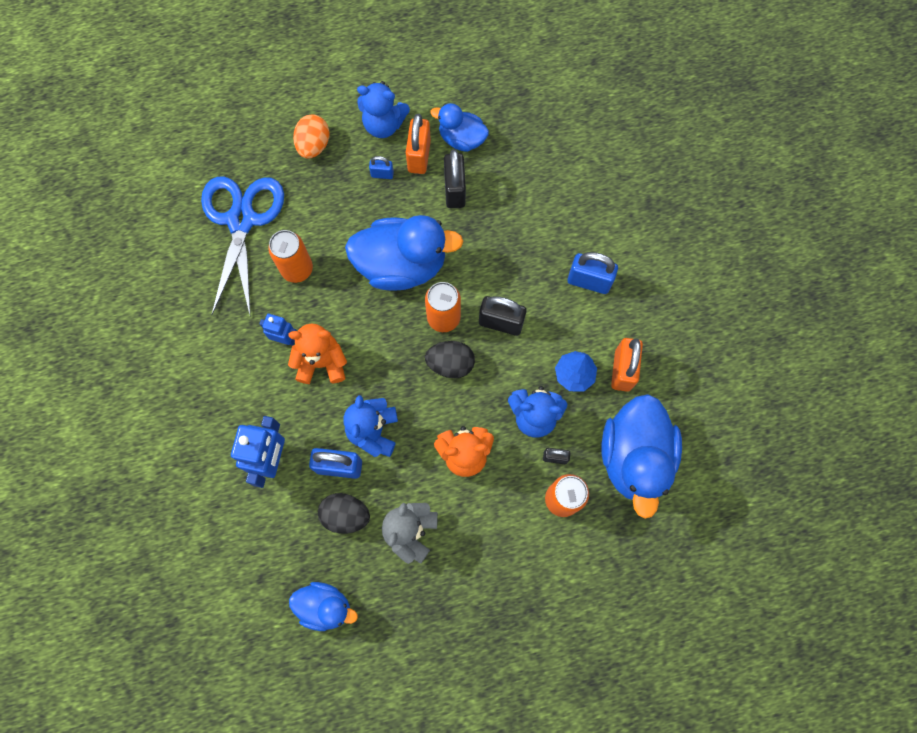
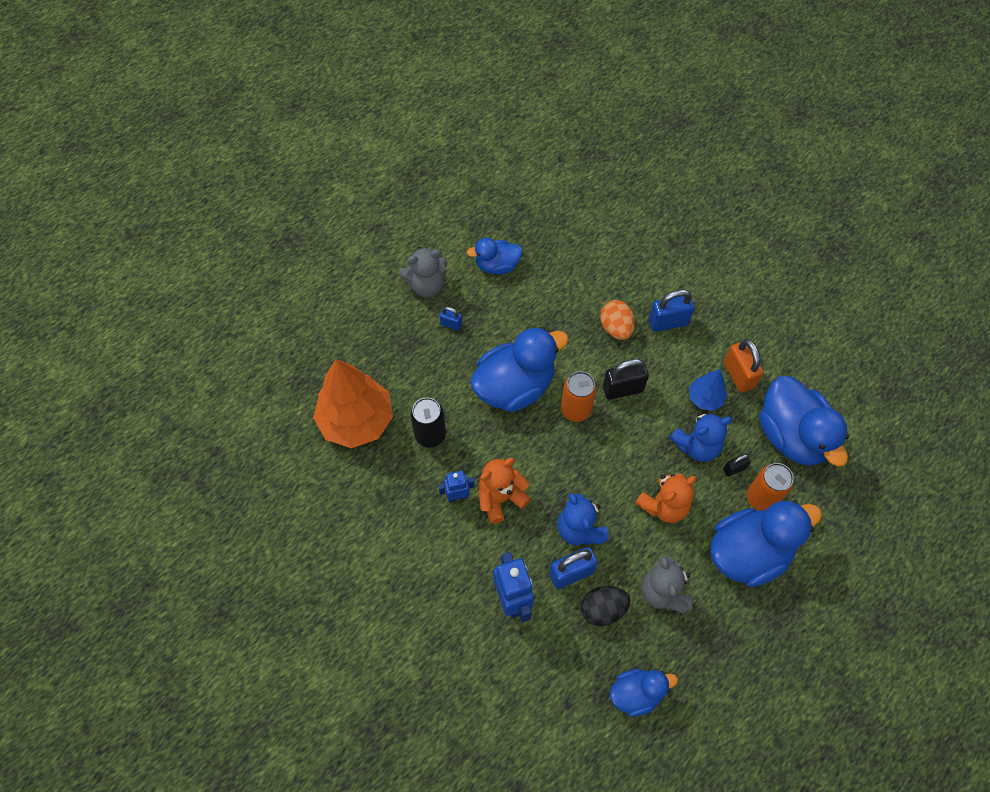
camera: 30 degrees left, 10 degrees down
(241, 220) = (356, 420): blue scissors -> orange tree
(297, 269) = (430, 435): orange can -> black can
(314, 145) = (379, 330): orange egg -> orange egg (616, 328)
(382, 174) = (451, 324): blue padlock -> blue padlock turned 45 degrees clockwise
(384, 125) = (426, 285): blue teddy bear -> grey teddy bear
(419, 156) = (471, 295): orange padlock -> none
(450, 364) = (605, 442): black egg -> none
(454, 190) = (518, 307): black padlock -> none
(514, 543) = (748, 552): none -> blue duck

